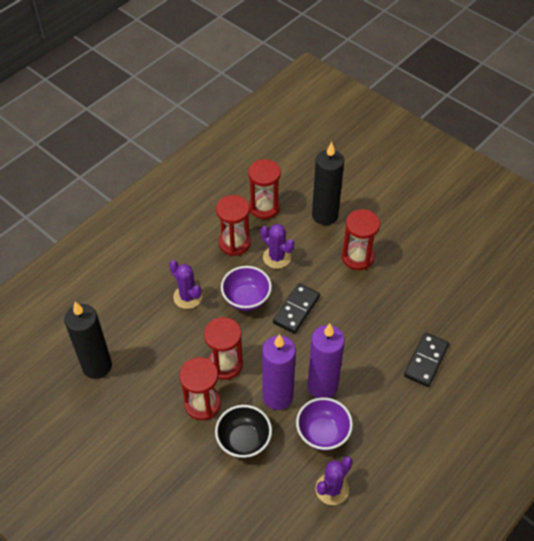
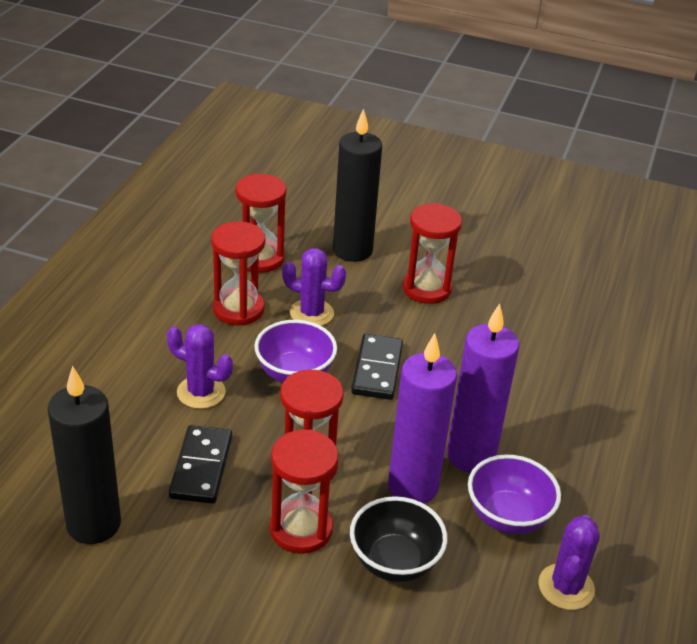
camera: 25 degrees left, 15 degrees down
(426, 361) = (594, 387): black domino -> black domino (201, 467)

